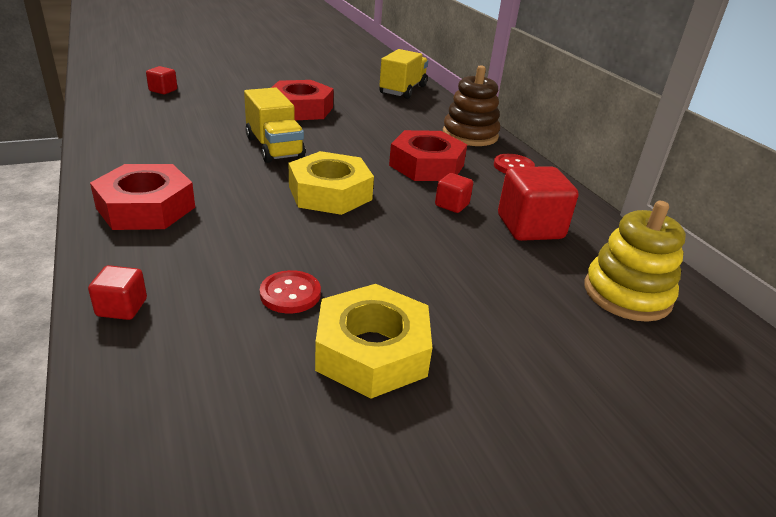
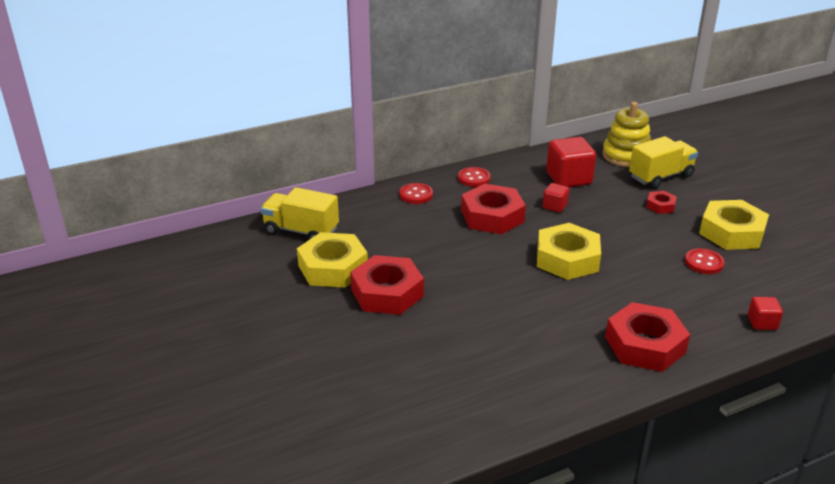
camera: 90 degrees left, 0 degrees up
(163, 90) = (363, 408): red cube -> none
(274, 148) = (496, 297): yellow truck -> yellow truck (660, 176)
(344, 95) = (333, 268): none -> yellow nut
(459, 292) = (660, 206): none -> red nut
(470, 135) = (416, 195): brown stacking toy -> red button

